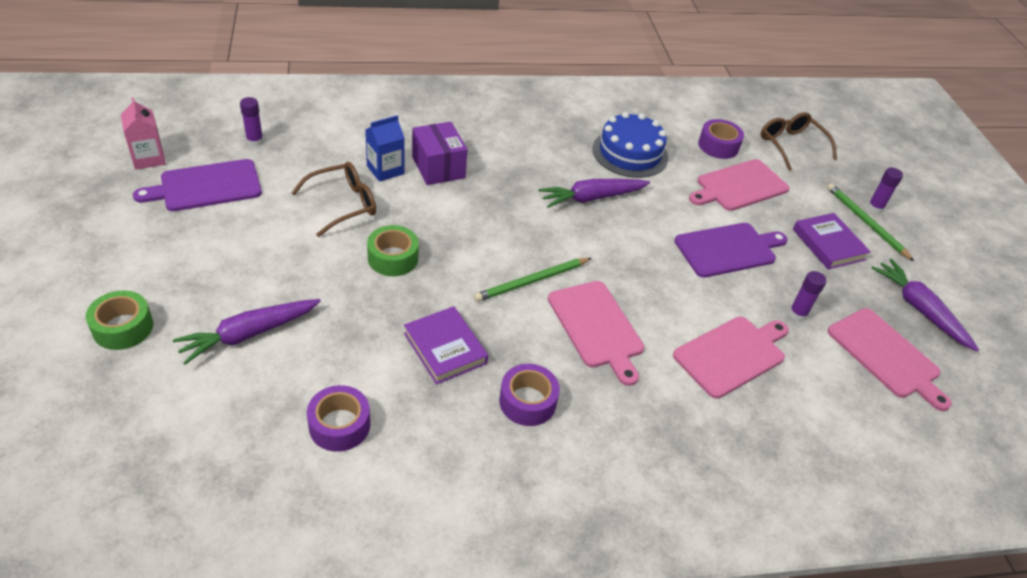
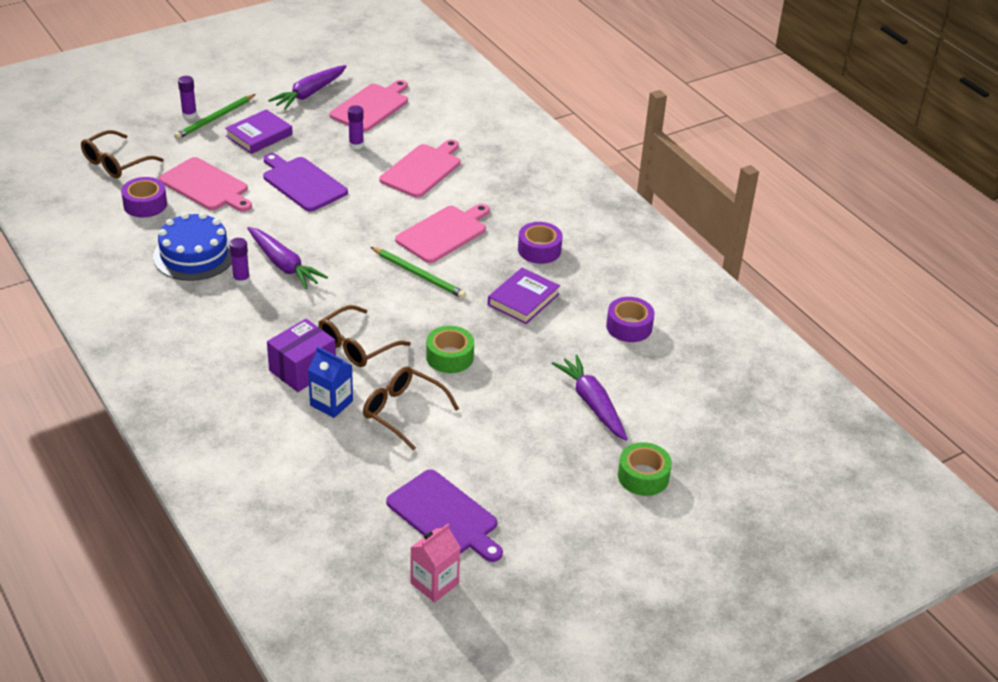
camera: 110 degrees left, 5 degrees down
(249, 334) = (592, 403): purple carrot -> purple carrot turned 150 degrees counterclockwise
(255, 141) = (349, 516): purple glue stick -> purple glue stick (241, 280)
(448, 206) = (357, 345): none -> brown glasses
(732, 355) = (422, 169): pink cutting board -> pink cutting board turned 90 degrees clockwise

